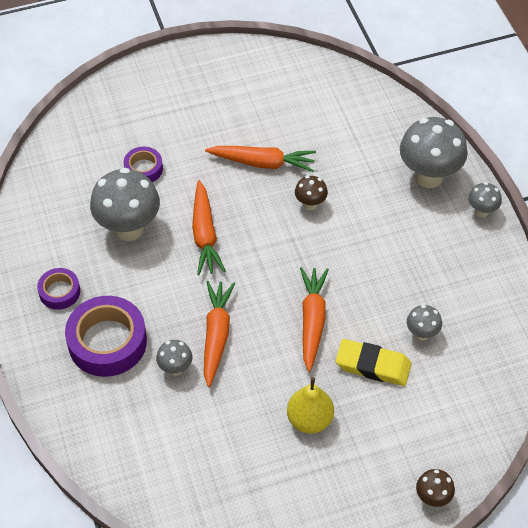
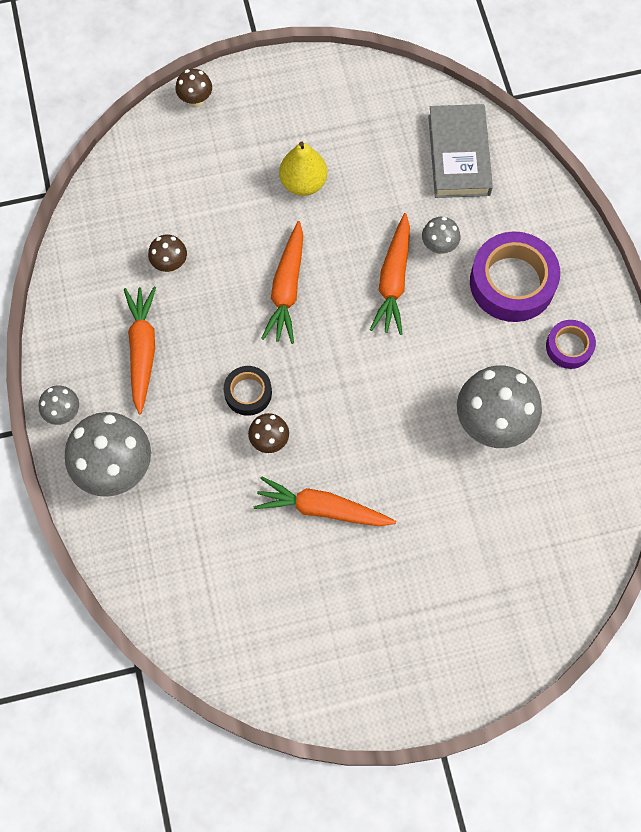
camera: 175 degrees left, 15 degrees up
(143, 169) = (474, 512): purple tape -> none
(157, 460) = (458, 155): none -> grey book
(205, 234) = (400, 408): orange carrot -> orange carrot (142, 350)
(333, 237) = (248, 393): none -> black tape
(373, 365) = (229, 233): yellow eraser -> none
(422, 334) = (170, 264): grey mushroom -> brown mushroom

